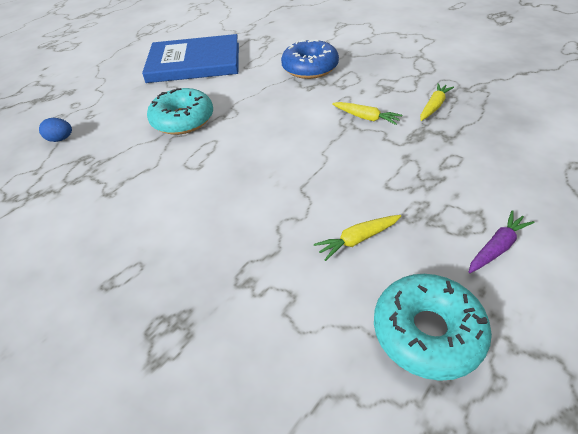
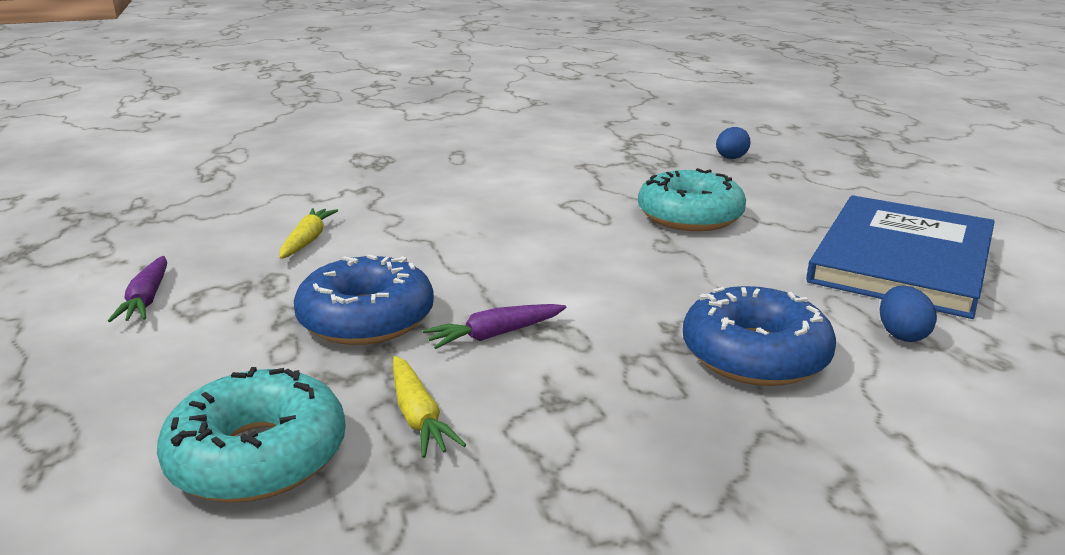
camera: 120 degrees right, 20 degrees down
(264, 51) = (901, 334): none -> blue egg
(366, 118) = (495, 335): yellow carrot -> purple carrot
(400, 155) = (366, 318): none -> blue donut
(427, 332) = (178, 231): turquoise donut -> turquoise donut (258, 456)

